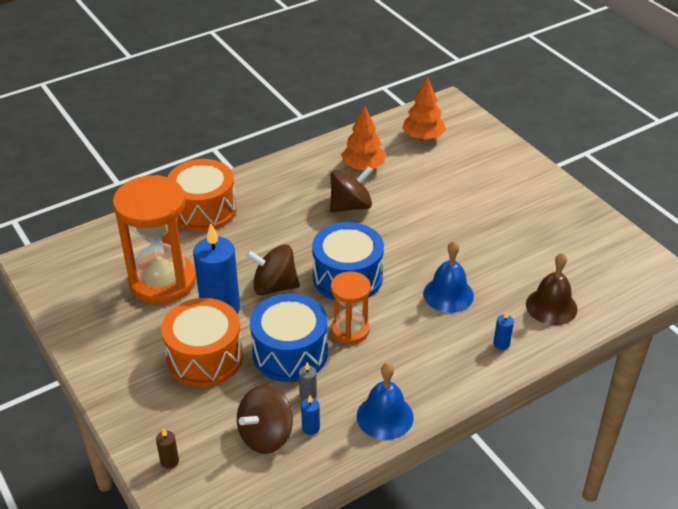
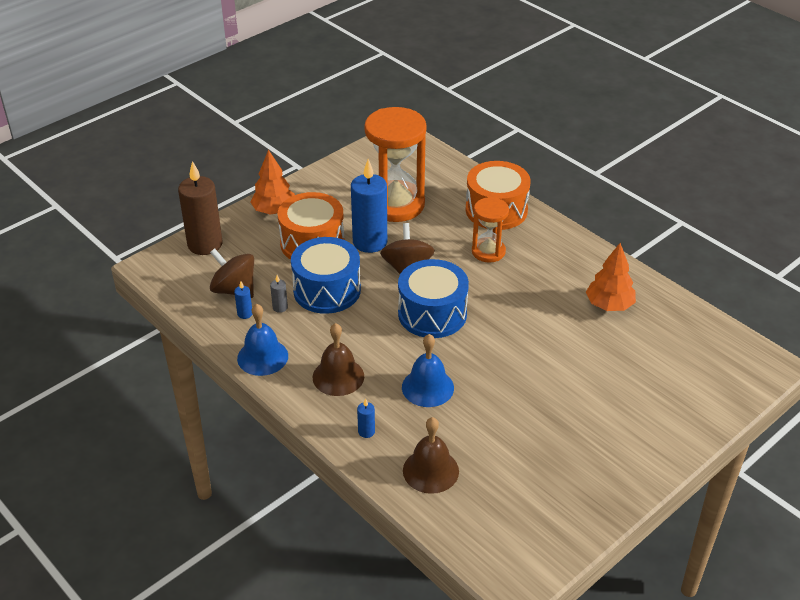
camera: 80 degrees right, 0 degrees up
(169, 461) = (205, 244): brown candle -> brown candle, size x2.44
(350, 206) = (540, 303): brown spinning top -> none
(350, 330) = (362, 323): orange hourglass -> orange hourglass (488, 251)
(423, 137) = (687, 347): orange tree -> orange tree (274, 211)
(424, 357) = (338, 376): none -> brown bell

